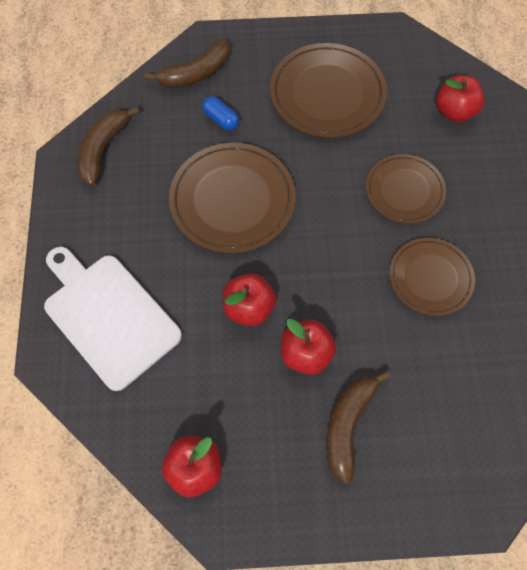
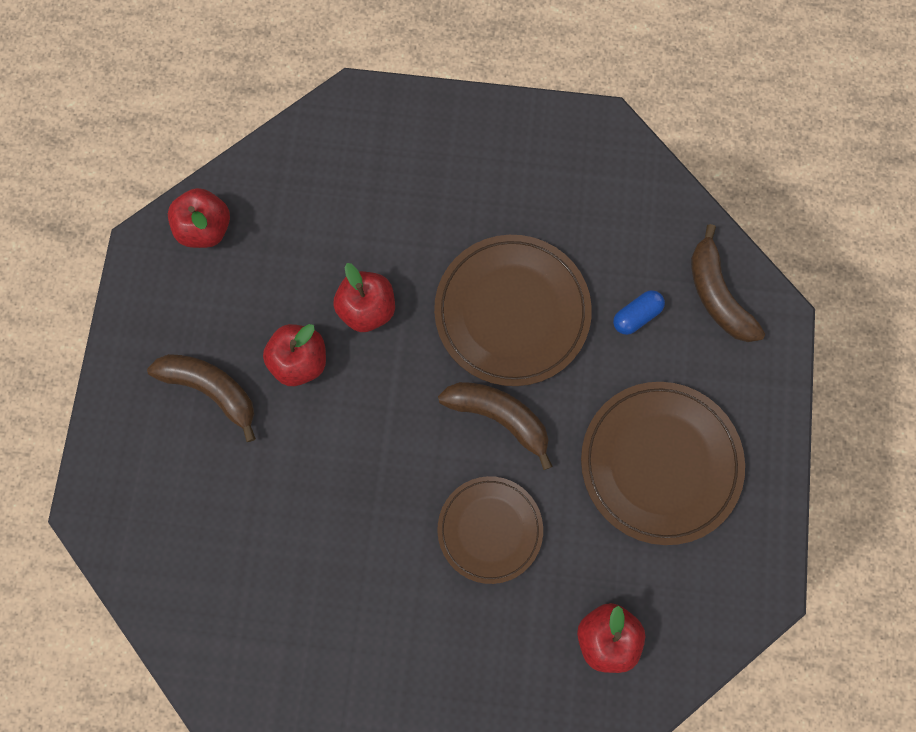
camera: 100 degrees right, 10 degrees up
(103, 149) = (609, 170): brown banana -> brown banana (499, 417)
(108, 316) = (388, 160): white cutting board -> none
(430, 278) = (362, 528): brown plate -> none

